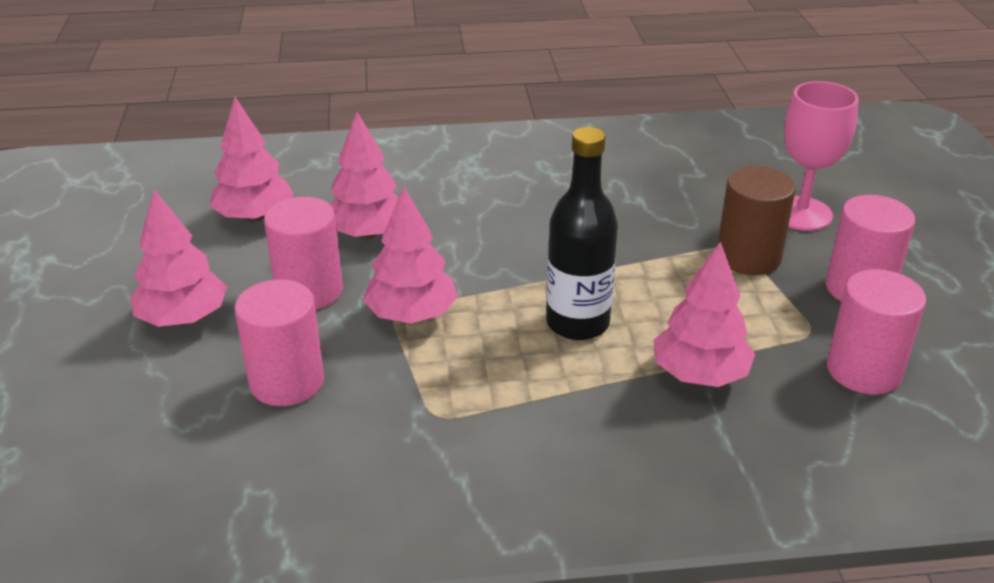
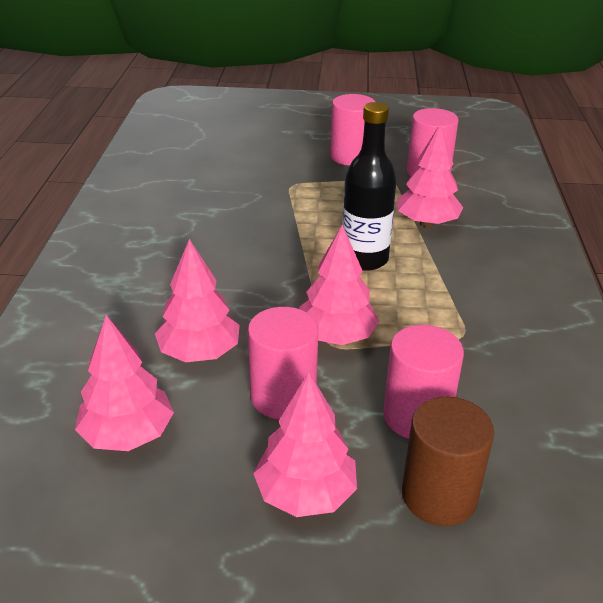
camera: 80 degrees left, 0 degrees up
(748, 257) = (306, 183): brown cylinder -> brown cylinder (439, 495)
(801, 213) = (262, 156): pink goblet -> none

